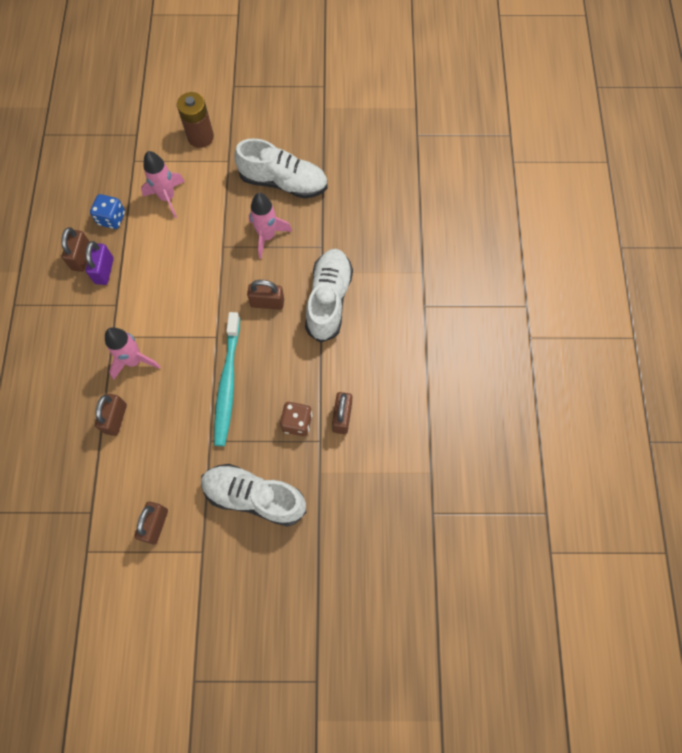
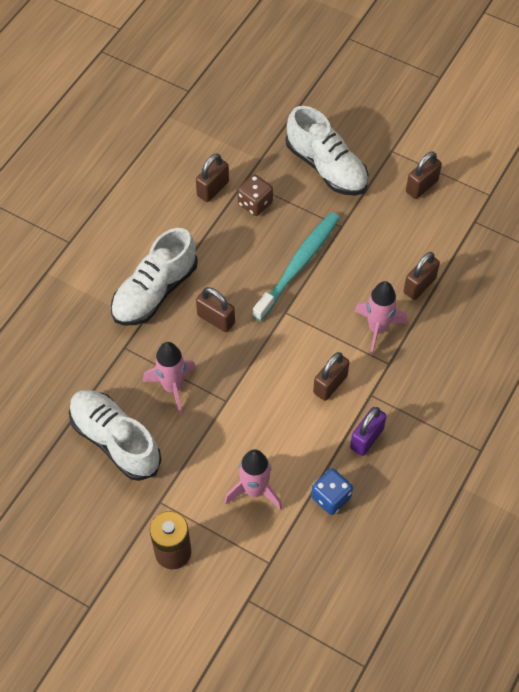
camera: 150 degrees left, 10 degrees down
(82, 257) = (385, 467): brown padlock -> brown padlock (330, 384)

